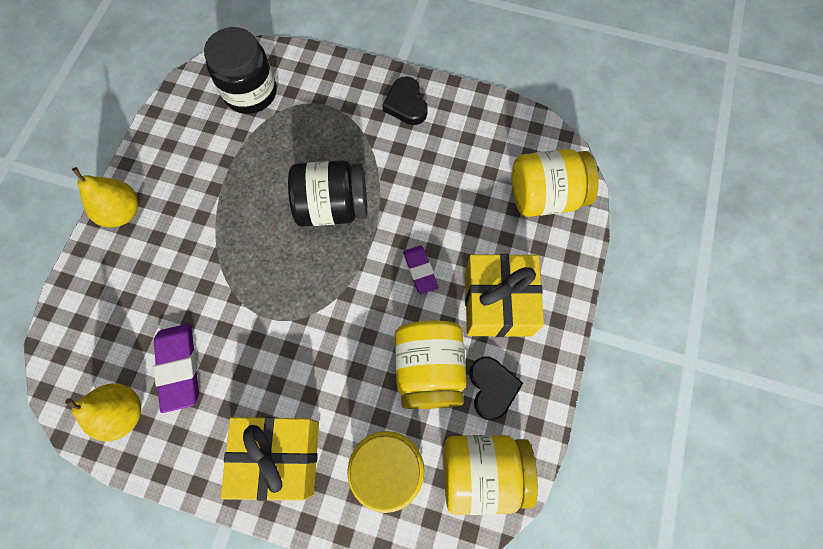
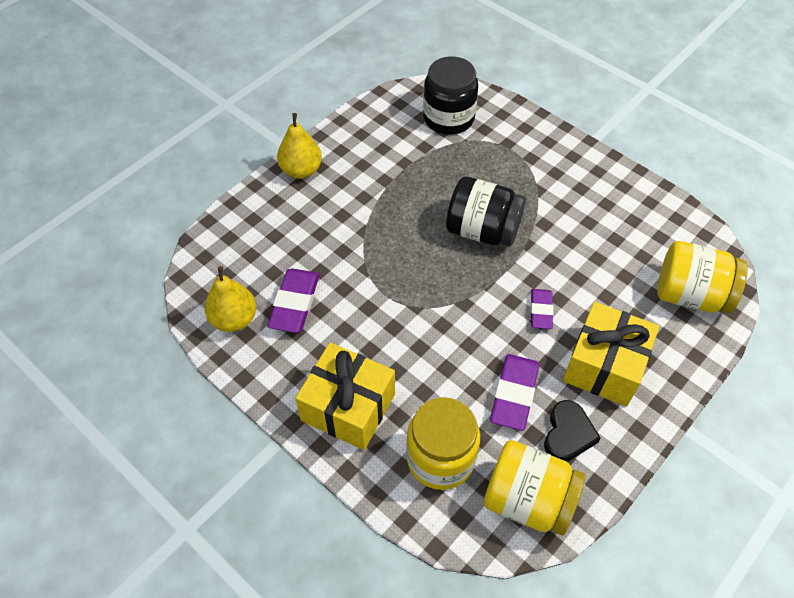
camera: 25 degrees right, 15 degrees down
(406, 104) = (586, 173): black heart -> none
(429, 370) = (514, 394): yellow jar -> purple eraser

